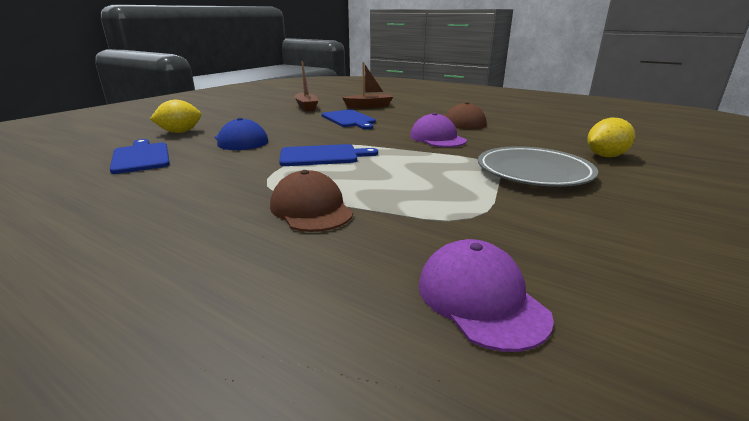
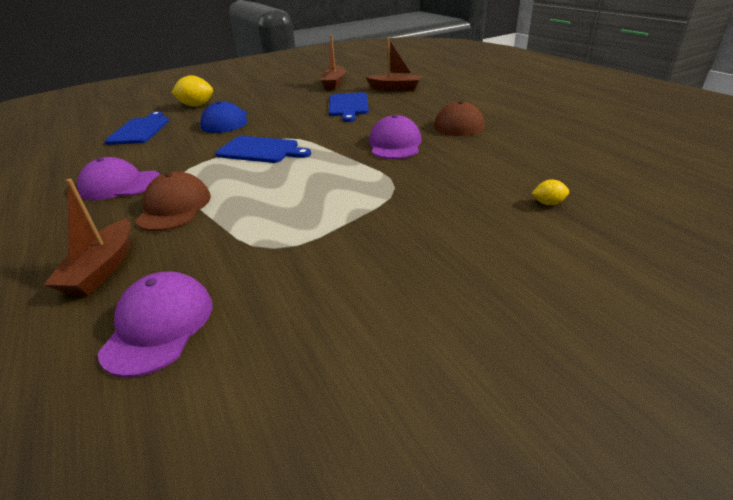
camera: 30 degrees right, 10 degrees up
(204, 203) = (120, 185): none -> purple cap
(324, 273) = (102, 268): none -> brown boat
(533, 172) = (420, 209): grey plate -> none
(605, 156) = (548, 203): yellow lemon -> yellow lemon, size x0.51

